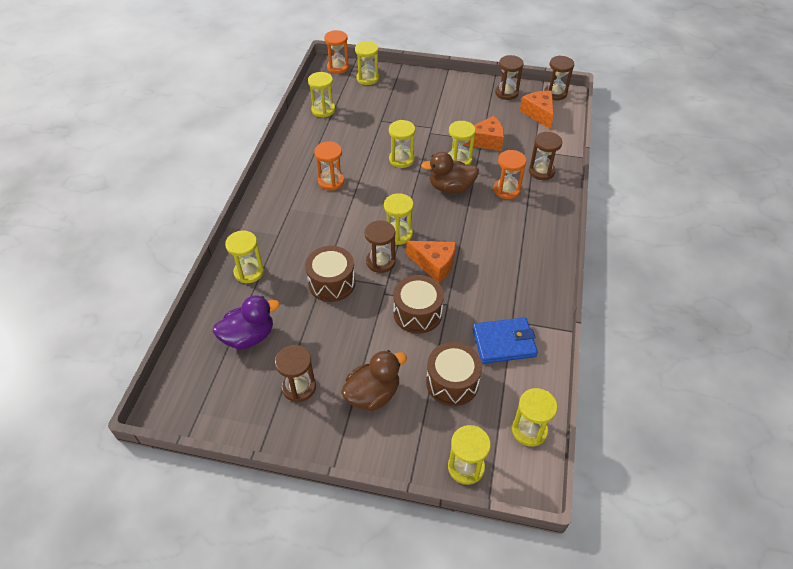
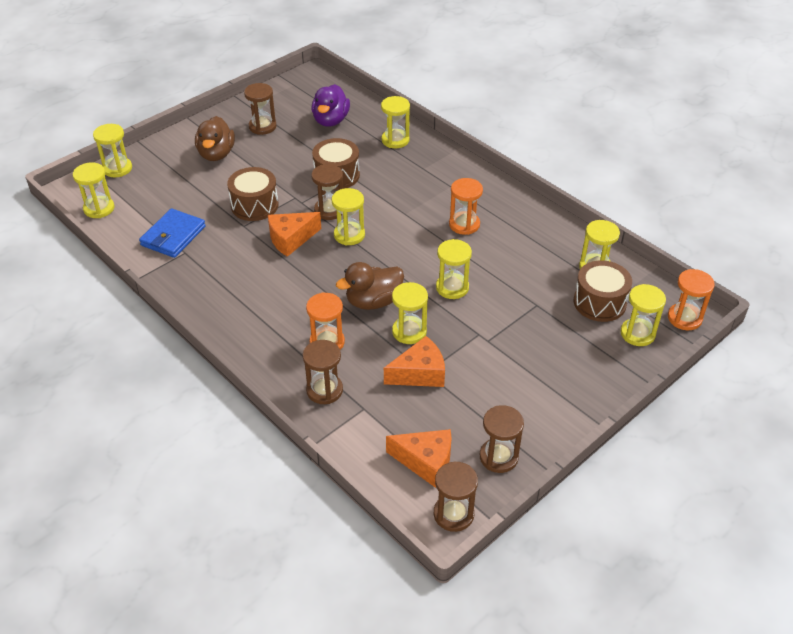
camera: 125 degrees right, 5 degrees down
(451, 188) = (373, 301): brown duck -> brown duck turned 150 degrees counterclockwise
(452, 382) = (178, 193): brown drum -> brown drum (599, 302)
(486, 141) = (419, 373): orange cheese -> orange cheese turned 135 degrees counterclockwise

